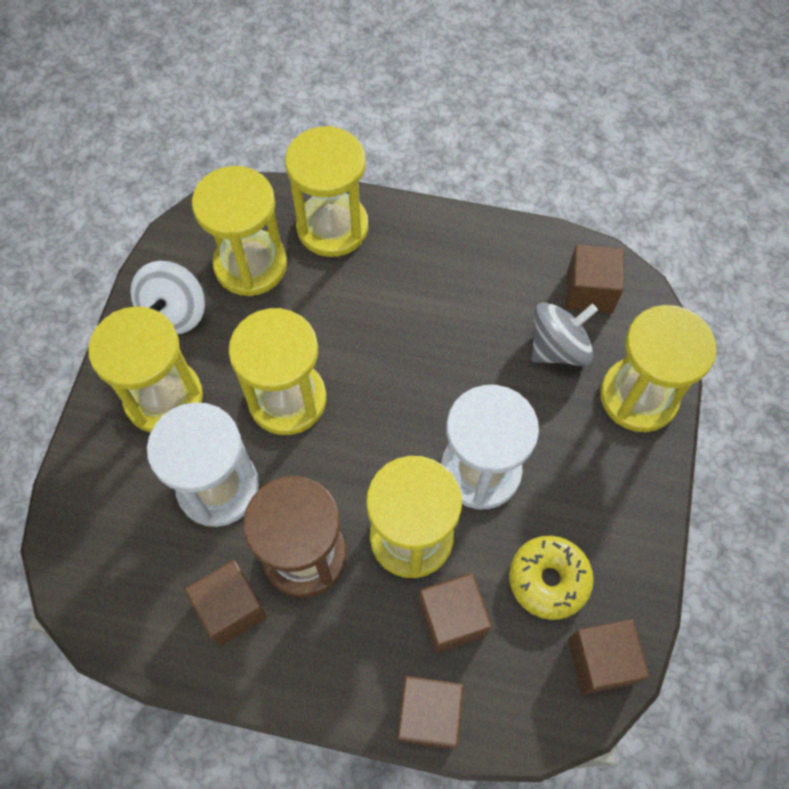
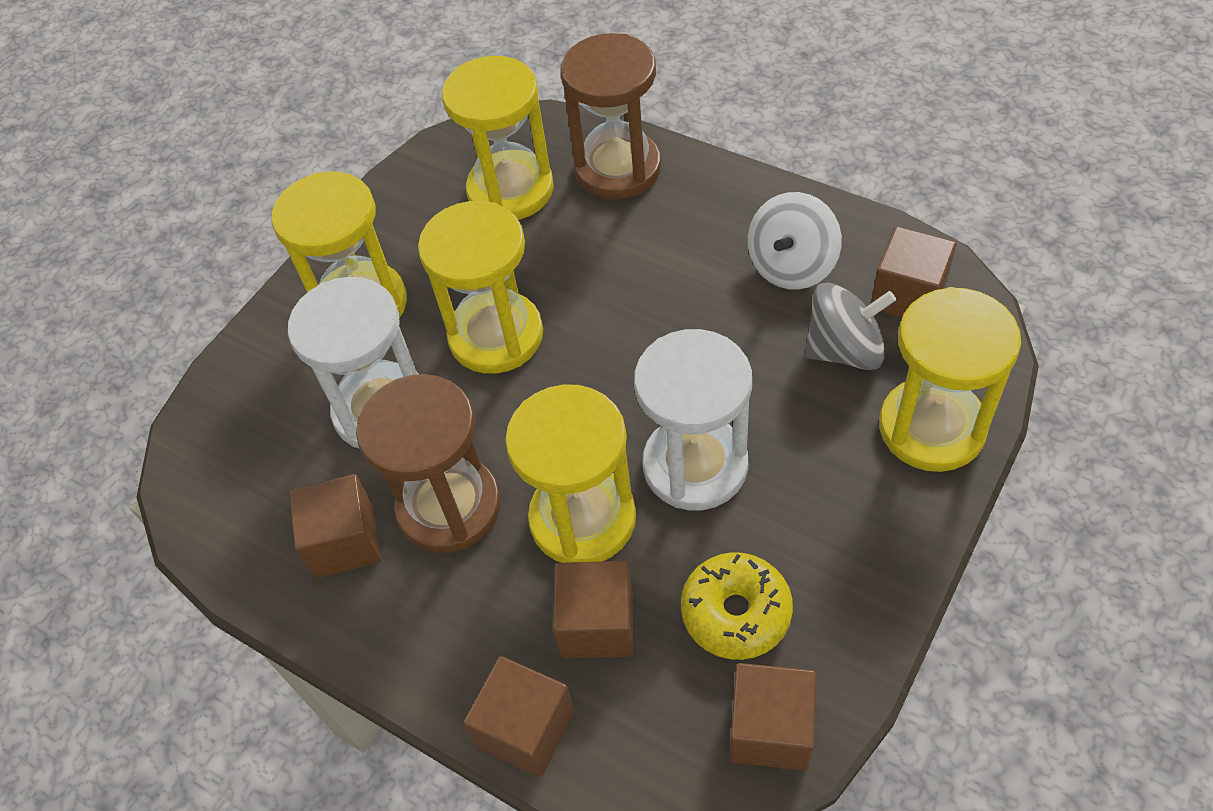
camera: 25 degrees right, 10 degrees down
(174, 312) = (408, 221): white spinning top -> white spinning top (791, 266)
(332, 227) = (618, 169): yellow hourglass -> brown hourglass

